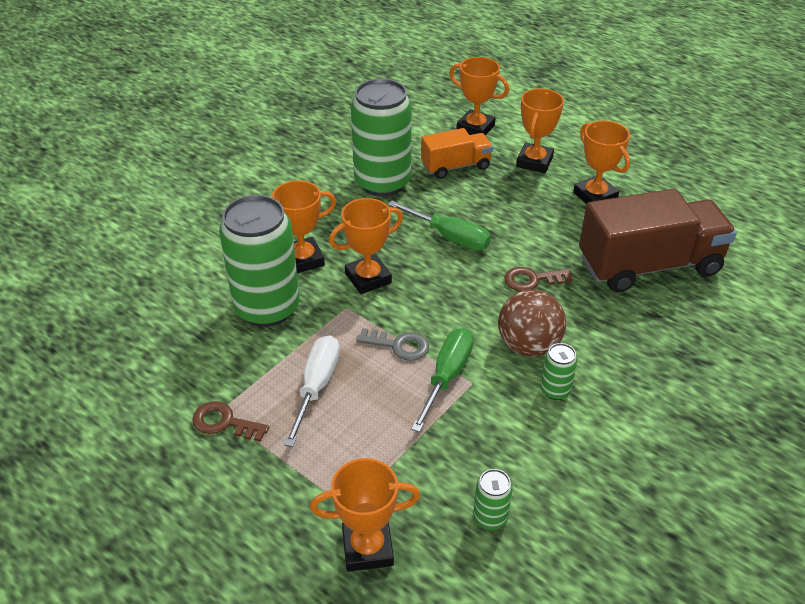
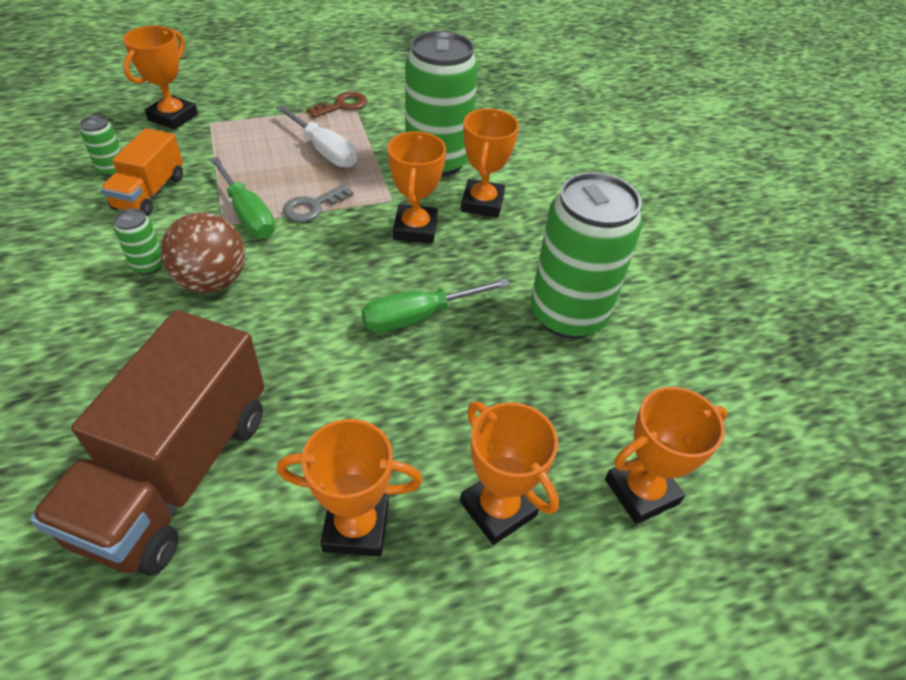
camera: 120 degrees right, 5 degrees up
(456, 166) = (553, 404): orange truck -> orange truck (150, 192)
(532, 280) = (285, 341): brown key -> none

